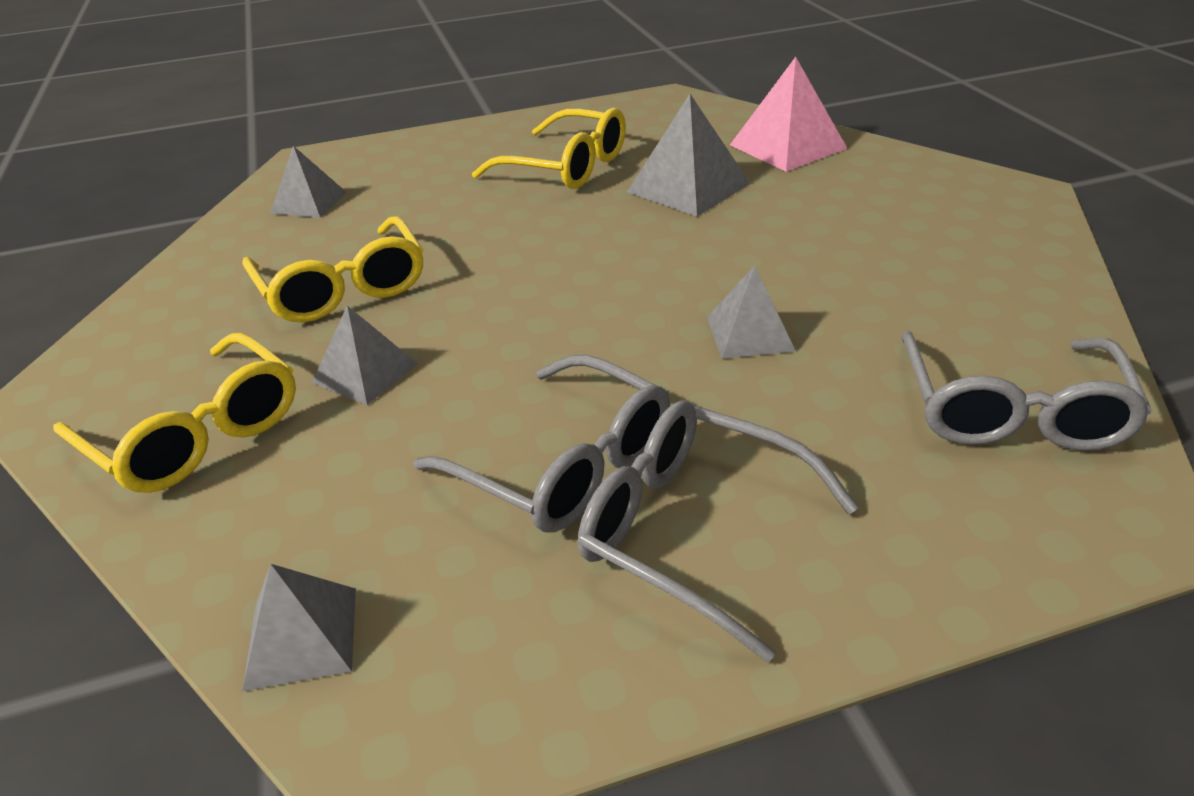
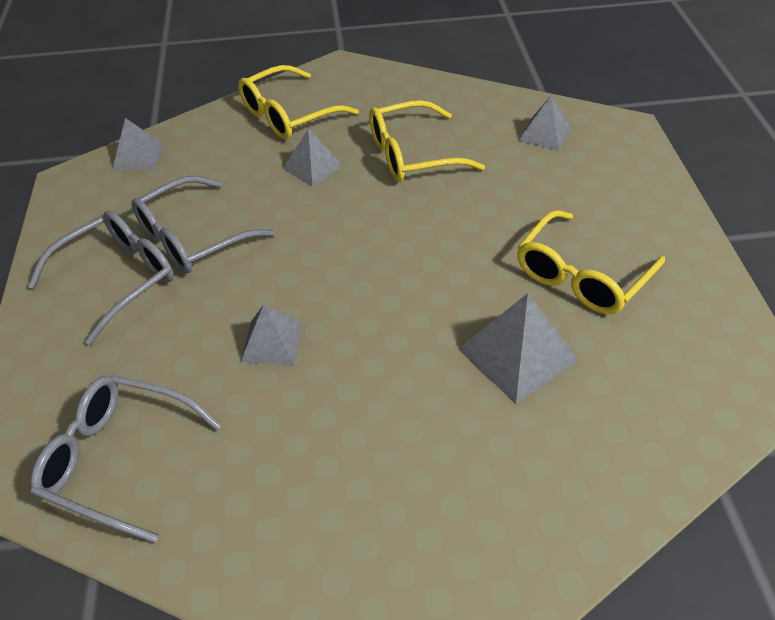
camera: 100 degrees right, 10 degrees up
(787, 146) = (602, 461): pink pyramid -> none

